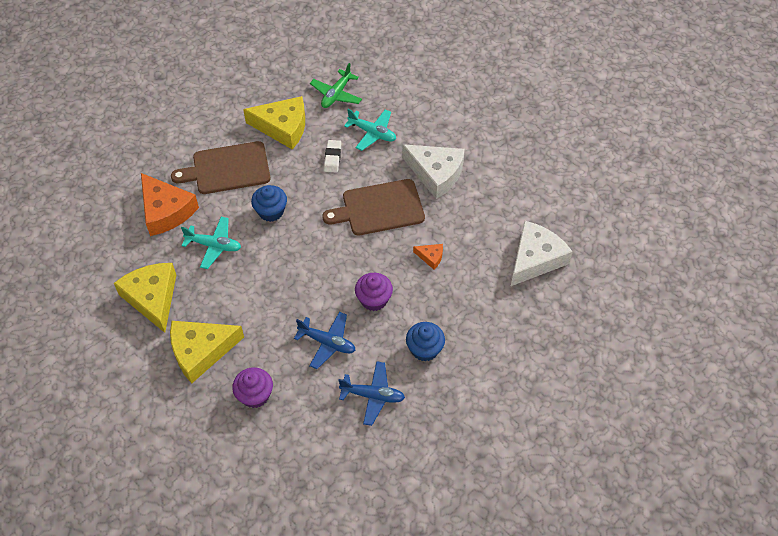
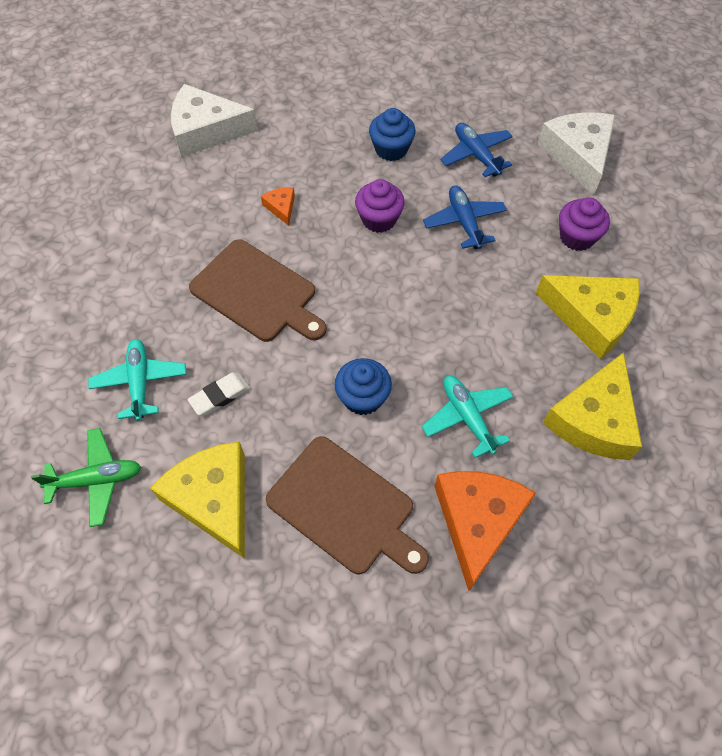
camera: 130 degrees left, 5 degrees up
(436, 174) = (157, 274): white cheese -> white cheese (578, 155)

